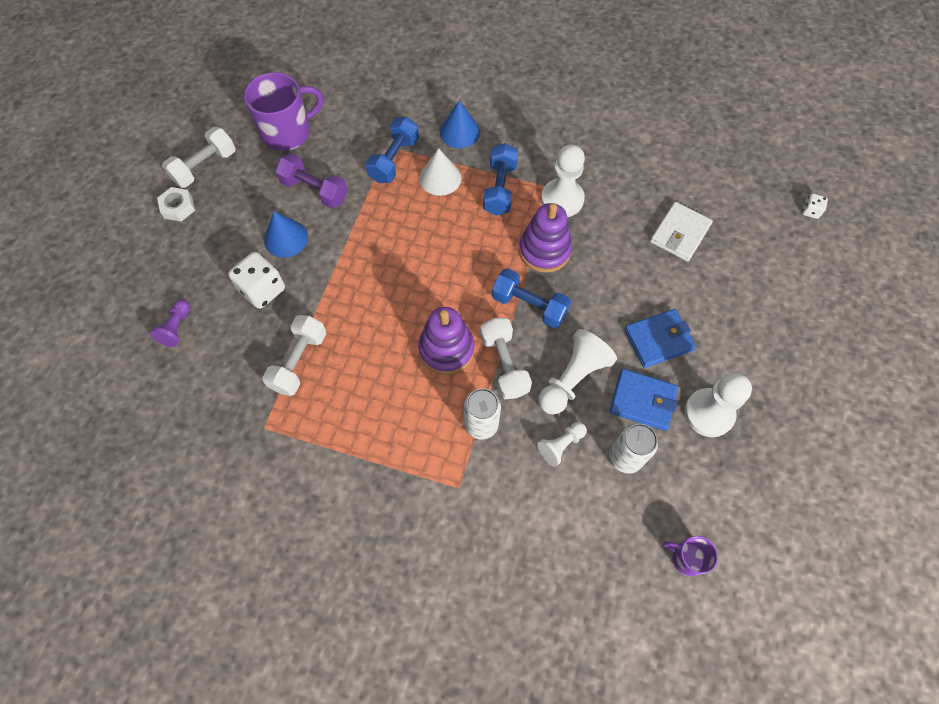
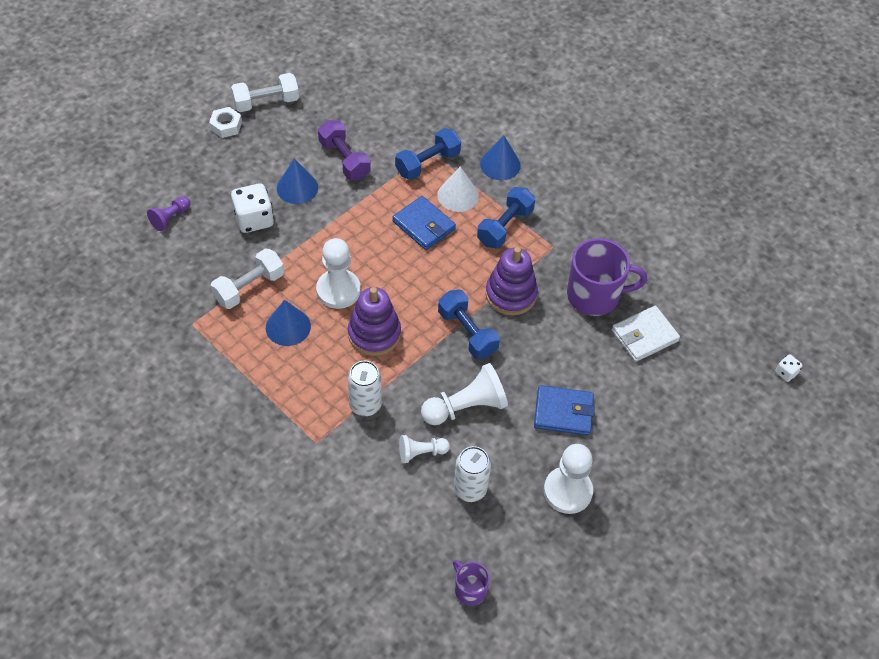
camera: 25 degrees right, 10 degrees down
(288, 132) = (351, 103): purple mug -> purple mug (595, 295)
(361, 383) = (288, 327): none -> blue cone
(504, 364) = (415, 368): white dumbbell -> none
(562, 199) = (555, 260): white pawn -> white pawn (338, 290)
(642, 401) = (515, 453): blue wallet -> blue wallet (424, 225)

